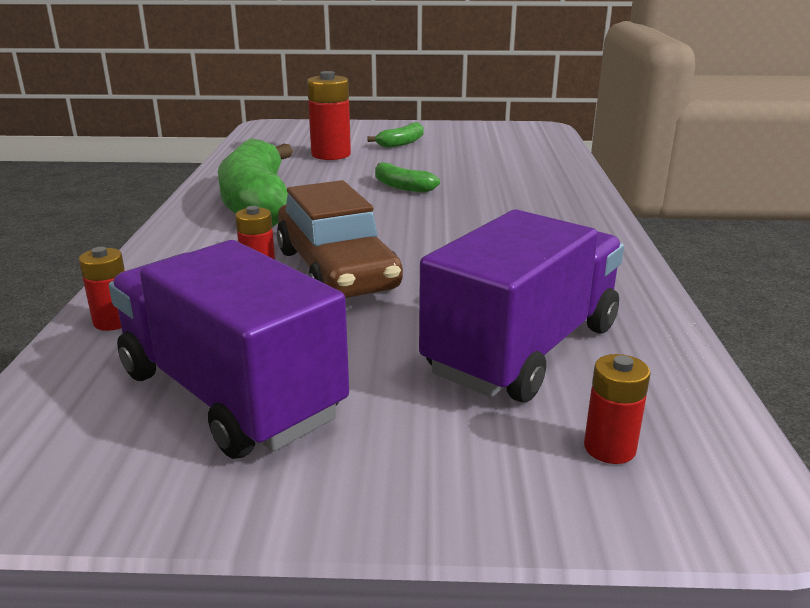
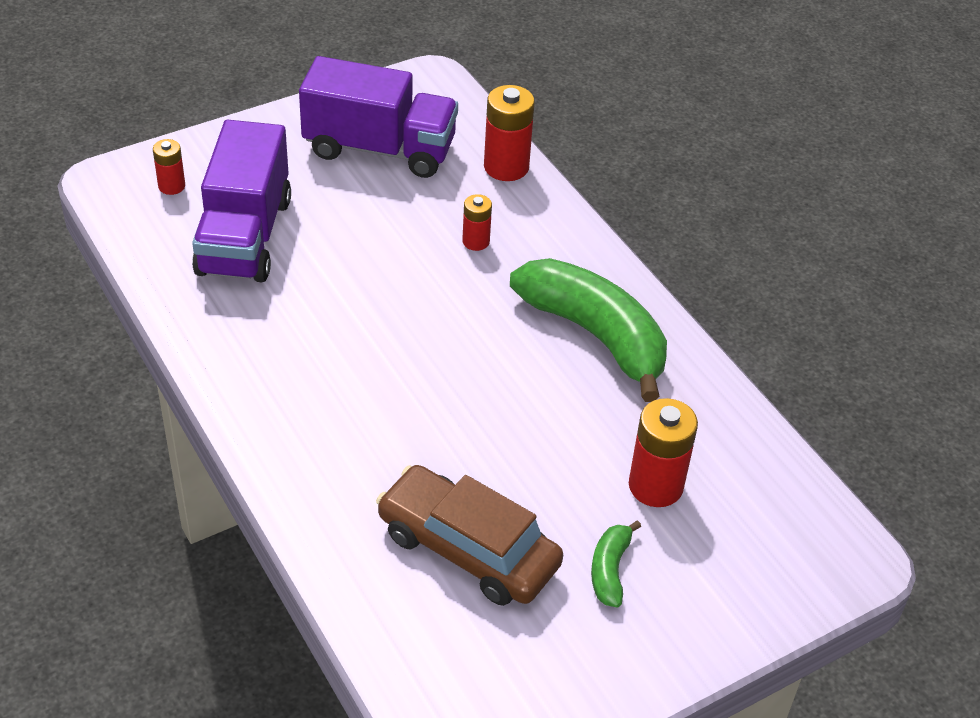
camera: 145 degrees right, 20 degrees up
(113, 321) = (506, 167): red battery -> red battery, size x1.75
(336, 270) = (425, 266): brown car -> brown car (468, 549)
(402, 187) = (496, 430): green banana -> none

